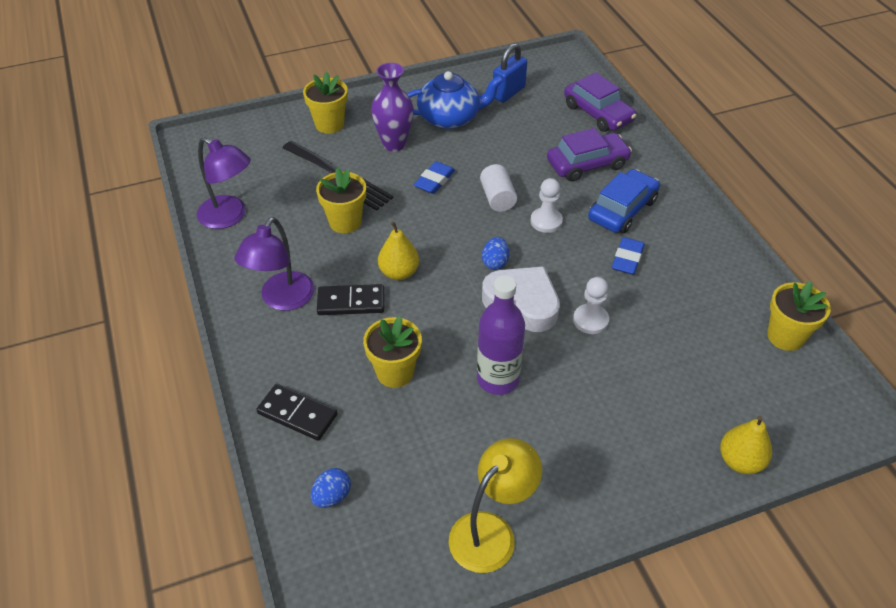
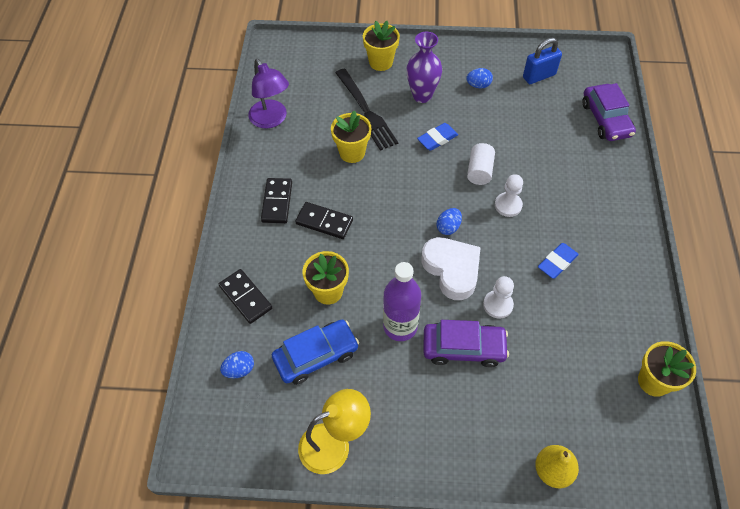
camera: 25 degrees right, 10 degrees up
(282, 300) = (277, 202): purple lamp -> black domino
(399, 272) = (371, 210): yellow pear -> none
(450, 118) = (478, 85): blue teapot -> blue egg
(587, 164) = (570, 164): purple car -> purple car (463, 348)
(622, 210) = (577, 216): blue car -> blue car (316, 355)

